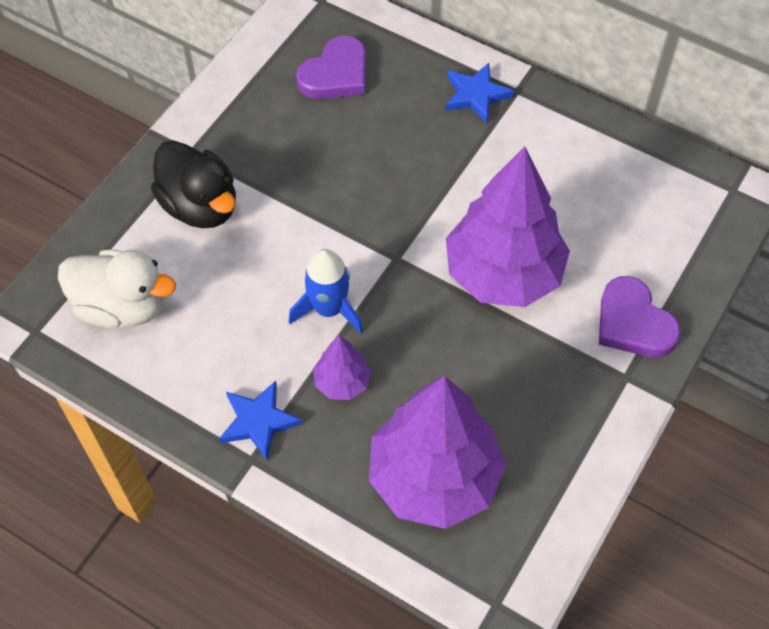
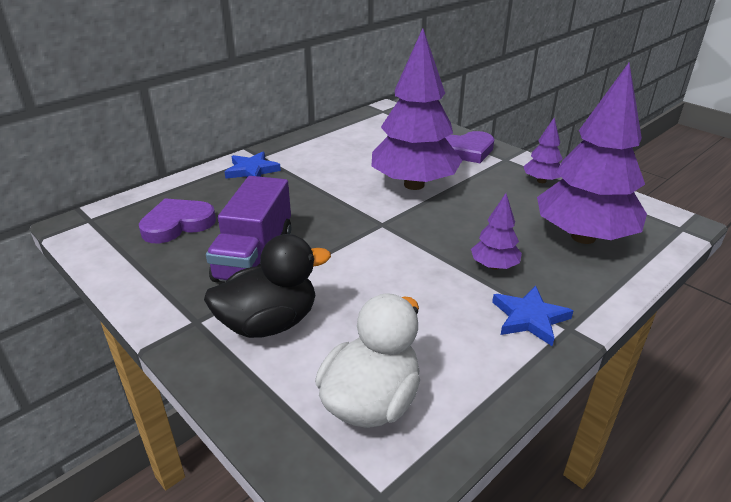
camera: 75 degrees left, 25 degrees down
(298, 160) = (255, 256): none -> purple truck
(329, 309) = (420, 262): blue rocket -> none
(336, 74) = (177, 224): purple heart -> purple heart turned 90 degrees counterclockwise
(572, 427) = (541, 181): none -> purple tree

